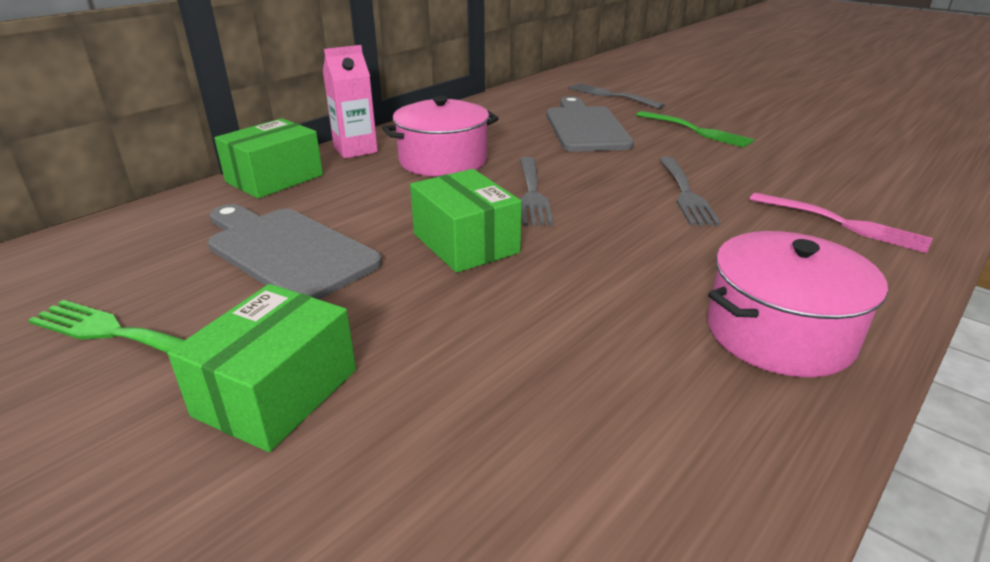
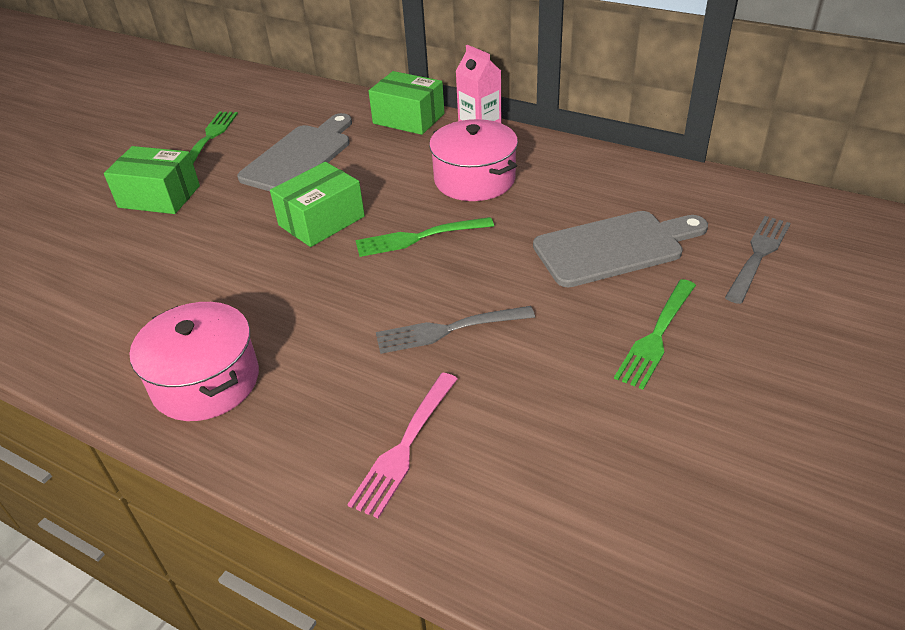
camera: 80 degrees right, 10 degrees up
(532, 193) = (420, 237): grey fork -> green fork

